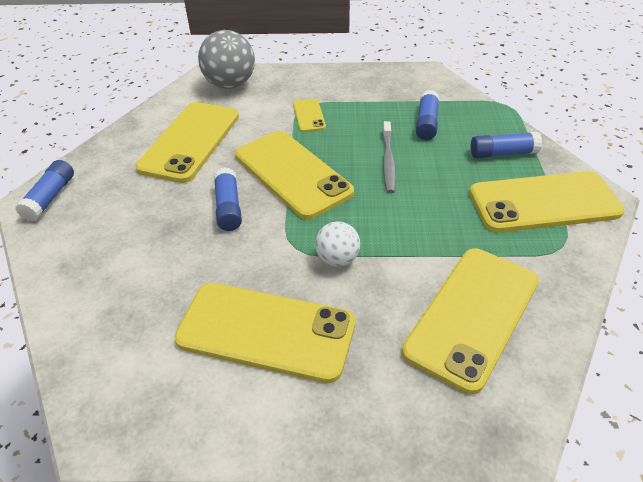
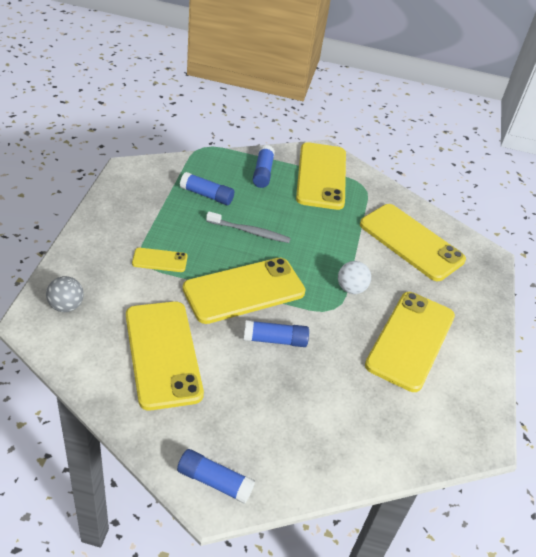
camera: 85 degrees left, 0 degrees up
(190, 141) = (163, 354): yellow phone -> yellow phone turned 45 degrees clockwise
(230, 84) = (66, 306): grey ball -> grey ball, size x0.57

